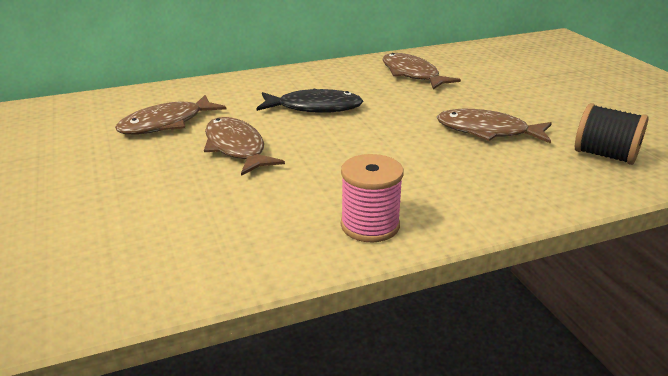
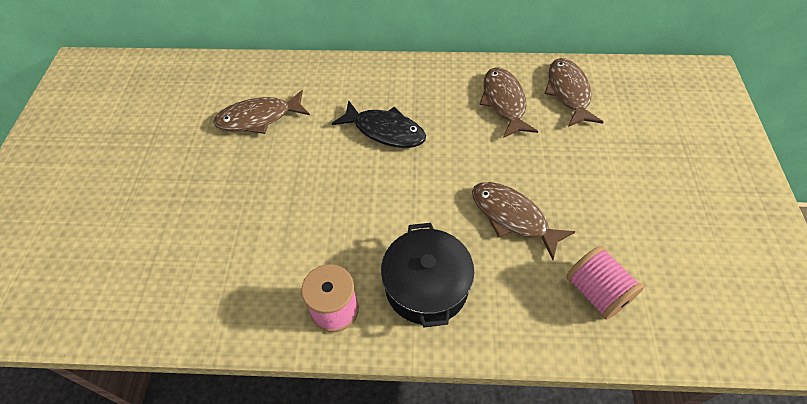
camera: 25 degrees right, 25 degrees up
(236, 148) = (293, 170): brown fish -> brown fish (568, 92)
(450, 187) = (426, 286): none -> black pot
(605, 155) = (597, 292): black spool -> pink spool

